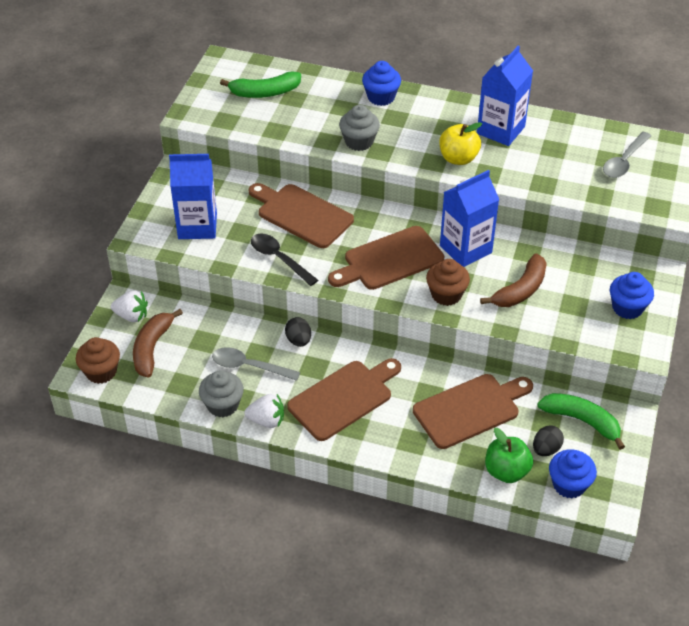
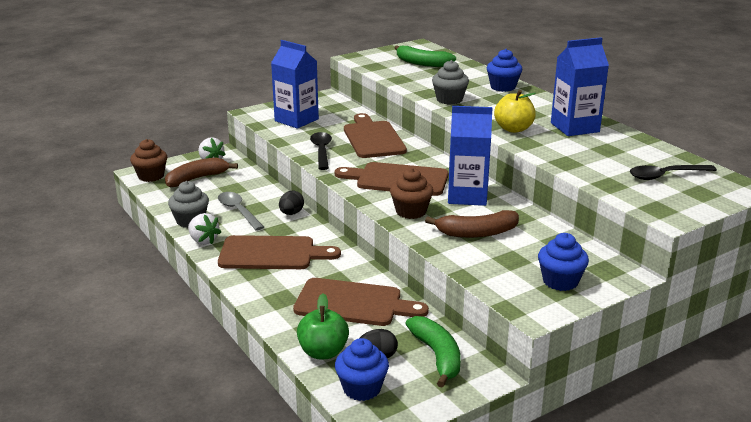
camera: 40 degrees right, 20 degrees down
(624, 161) = (665, 175): grey spoon -> black spoon

